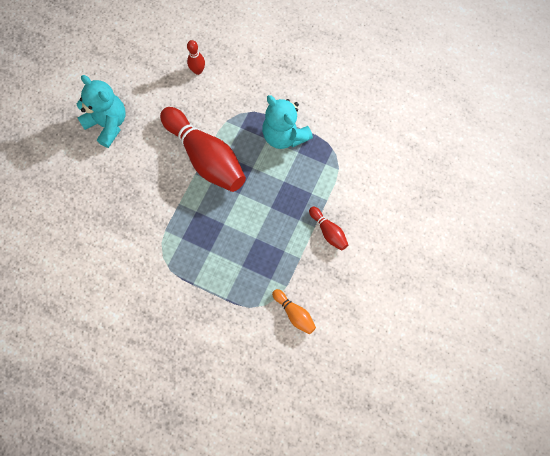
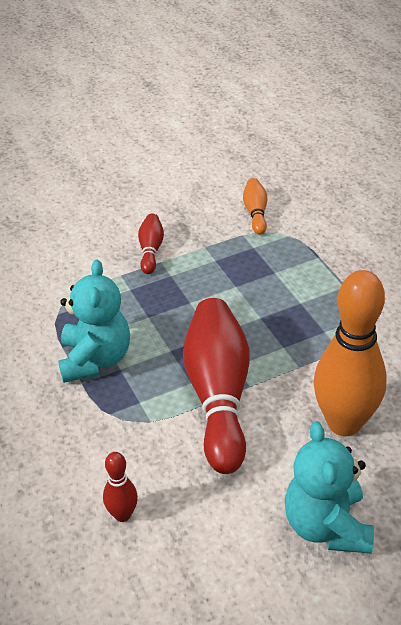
camera: 140 degrees left, 30 degrees down
(133, 183) = (344, 423): none -> orange bowling pin

